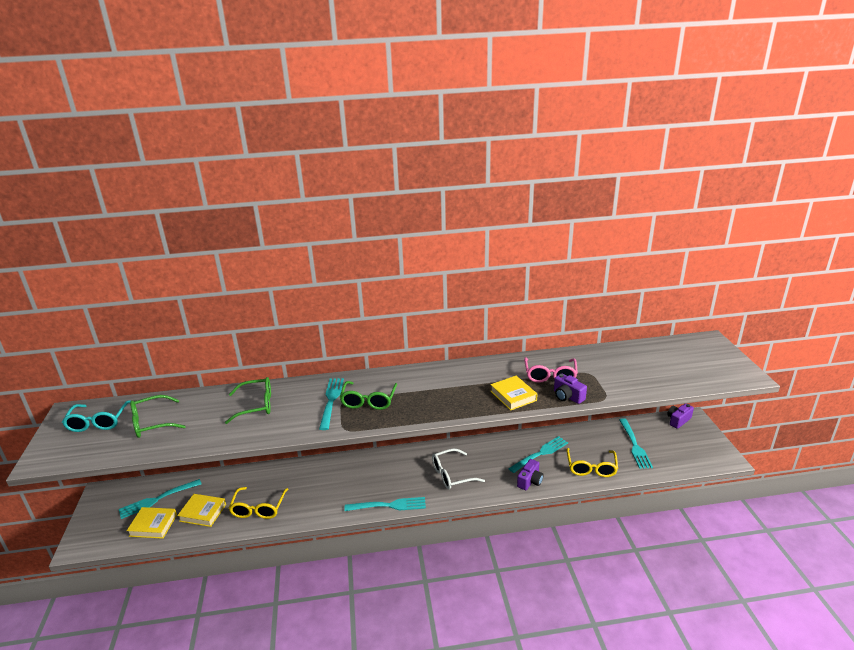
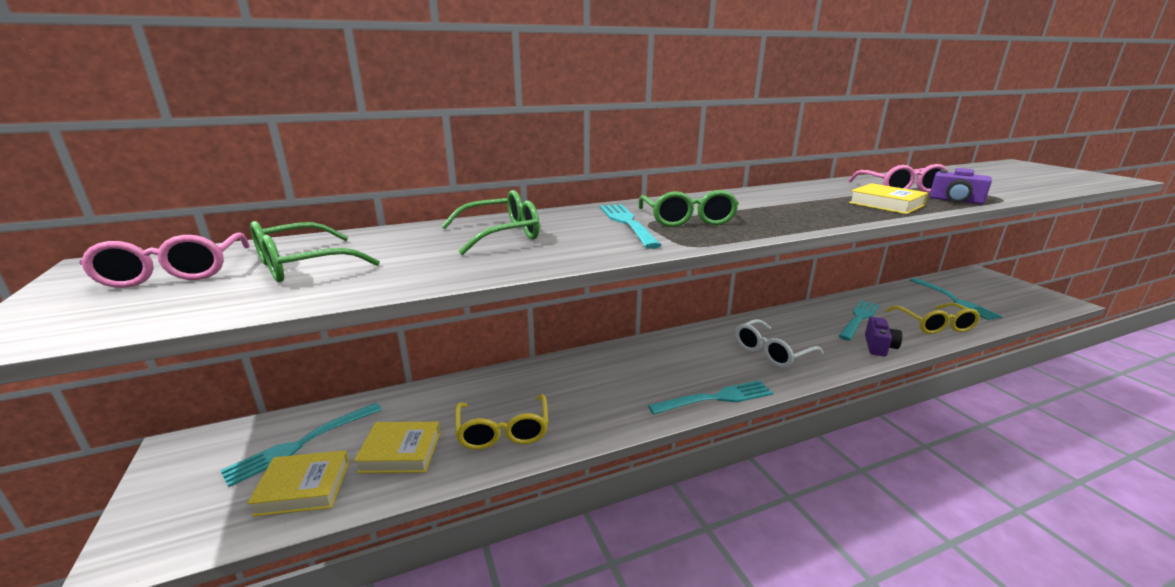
camera: 15 degrees left, 5 degrees down
(98, 422) = (175, 272): turquoise glasses -> pink glasses
(678, 420) = (970, 276): purple camera -> none

